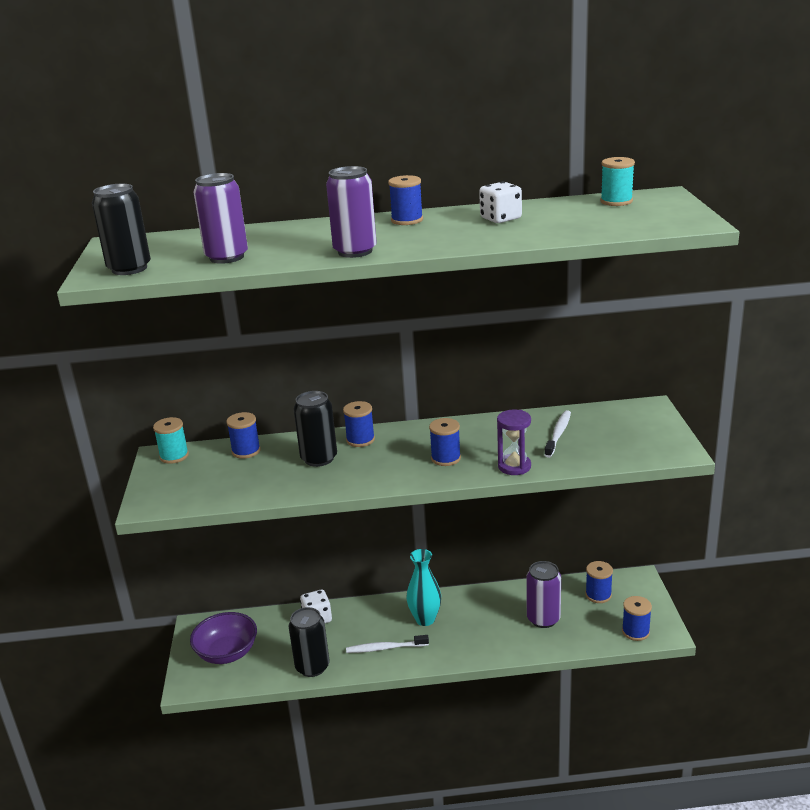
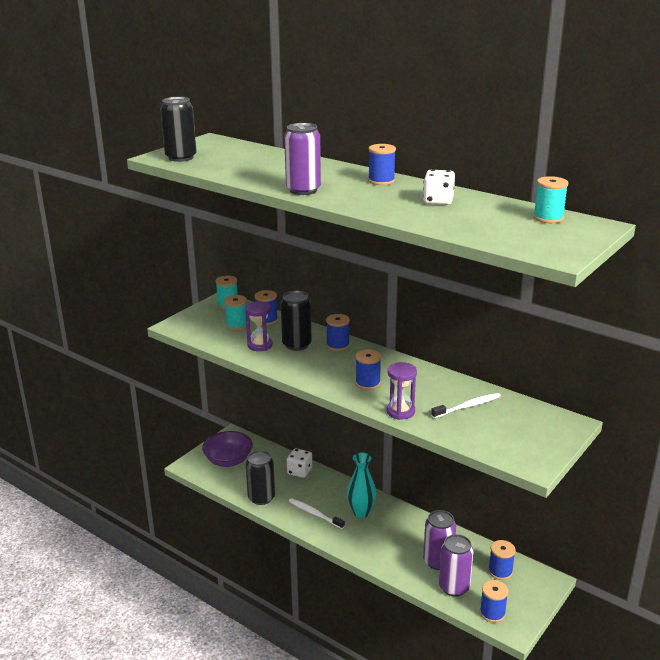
camera: 40 degrees right, 0 degrees up
(221, 471) = (237, 325): none -> turquoise spool
(227, 257) = (236, 168): purple can -> purple can (454, 587)
(281, 477) = (260, 345): none -> purple hourglass

